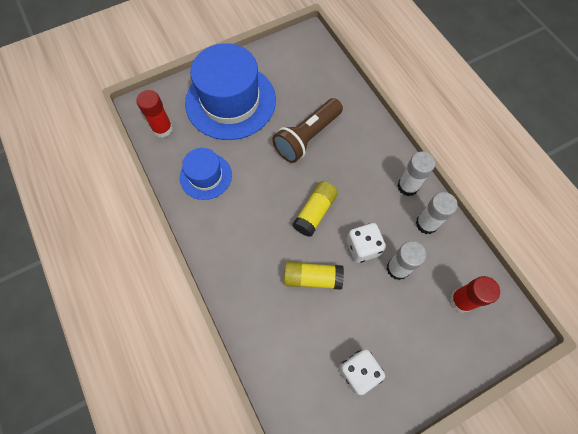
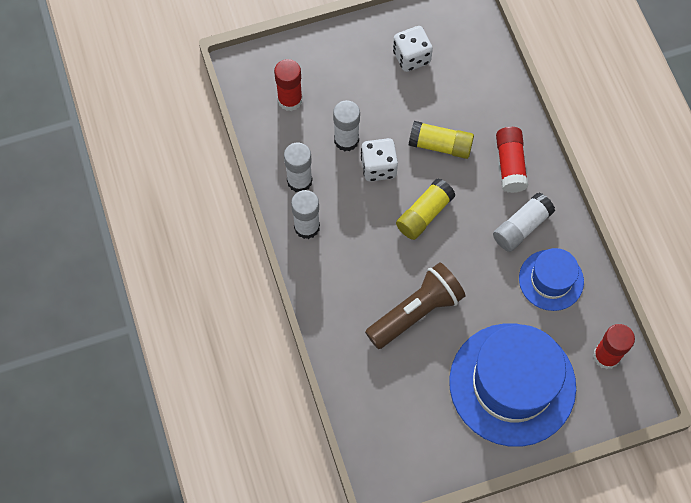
camera: 170 degrees left, 0 degrees up
(232, 214) = (521, 227): none -> white glue stick
(247, 270) = (510, 164): none -> red glue stick

